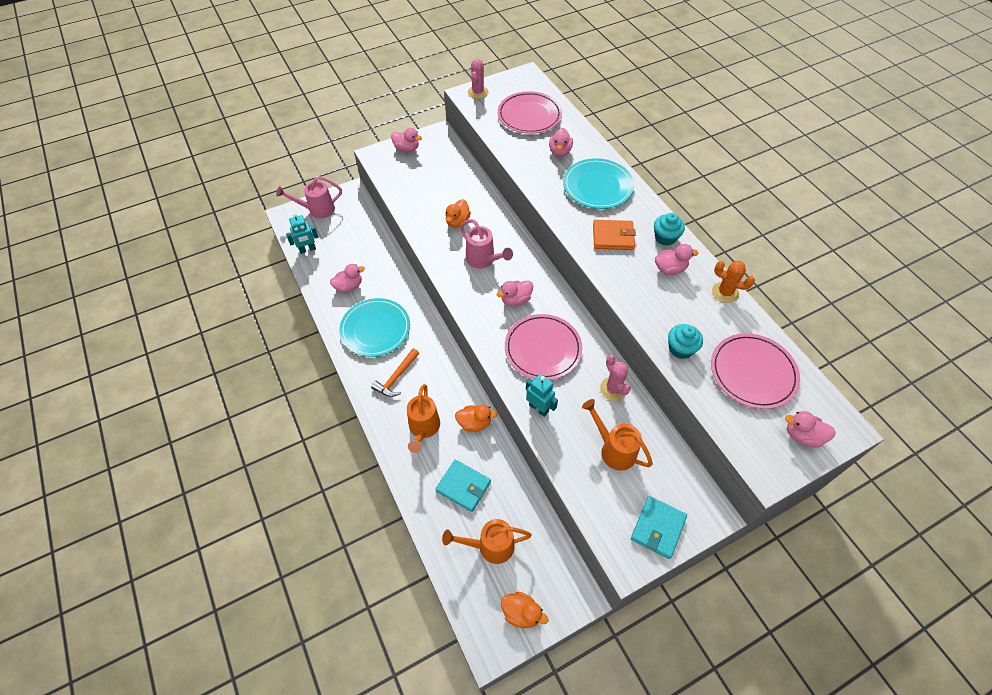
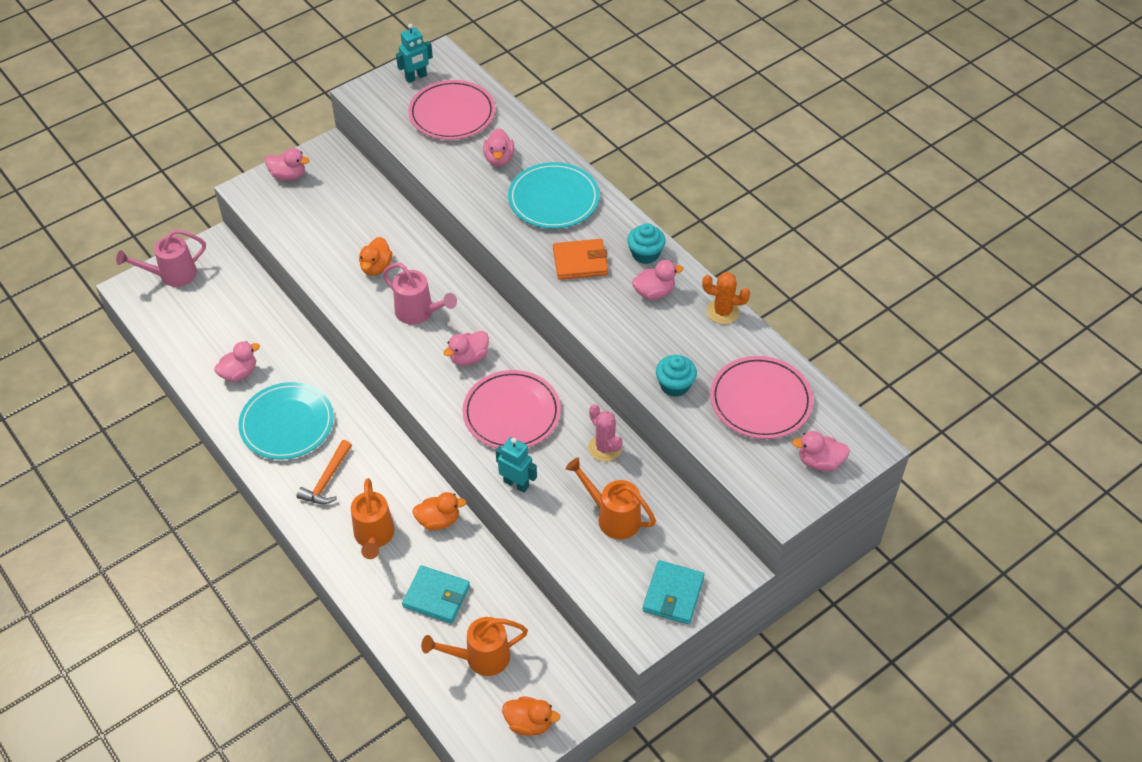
camera: 10 degrees left, 5 degrees down
(307, 249) = (170, 331): turquoise robot -> turquoise robot (416, 77)
(478, 92) = (377, 89): pink cactus -> none

